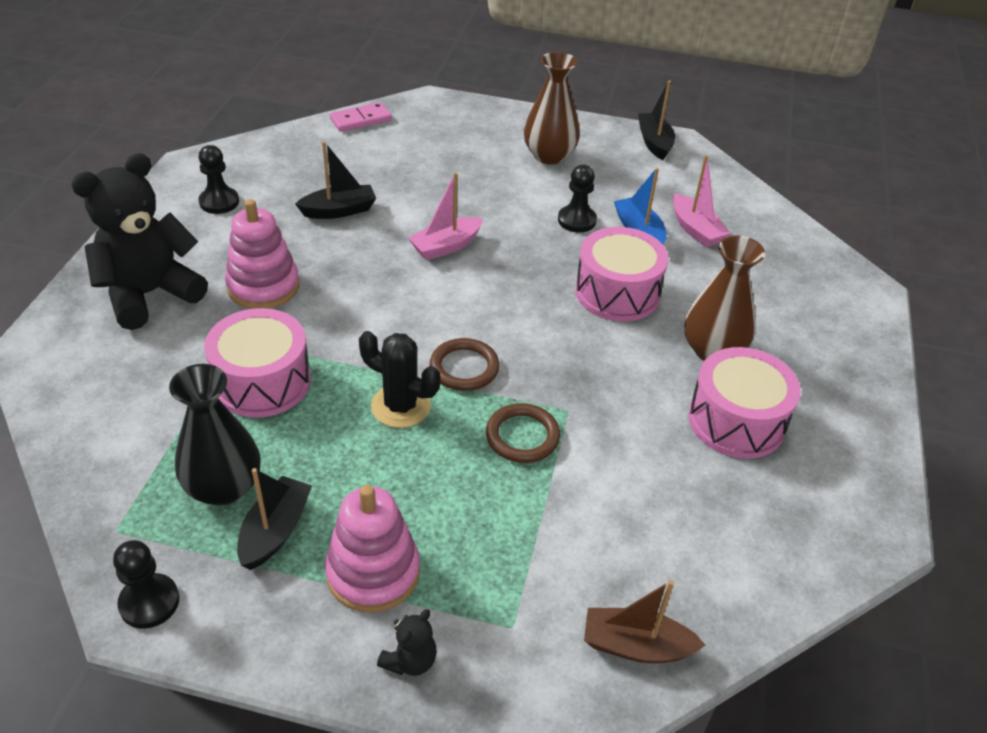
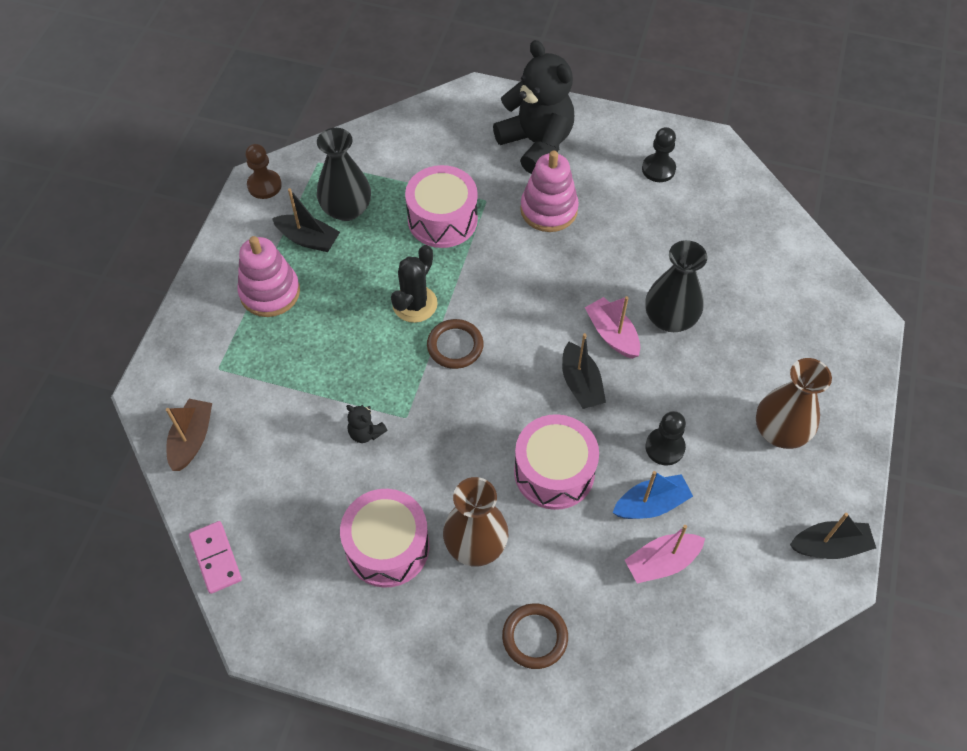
camera: 95 degrees right, 15 degrees up
(149, 602) = (264, 185): black pawn -> brown pawn
(339, 211) = (656, 252): black boat -> black boat (581, 384)
(360, 120) = (814, 261): pink domino -> pink domino (216, 558)
(410, 660) = (204, 313): black teddy bear -> black teddy bear (366, 432)
(425, 207) = (670, 318): none -> black vase
(522, 436) = (380, 383): brown ring -> brown ring (535, 637)

